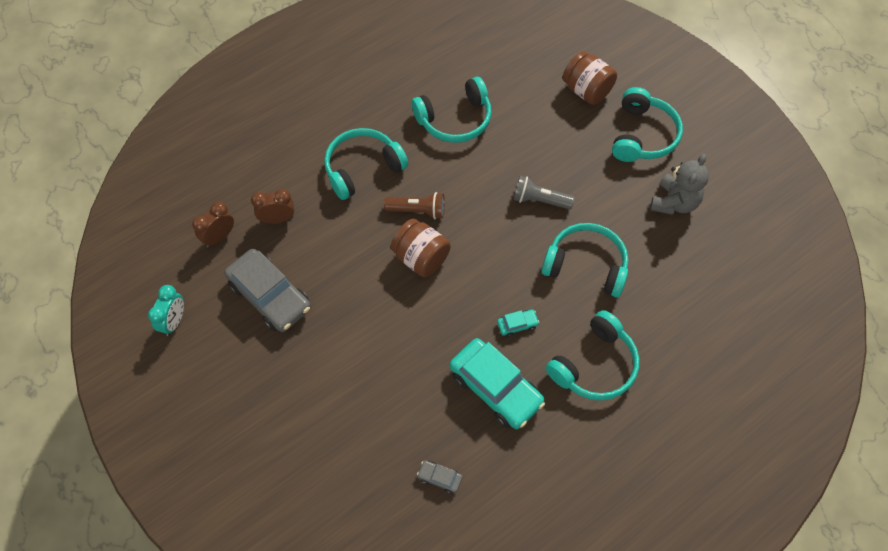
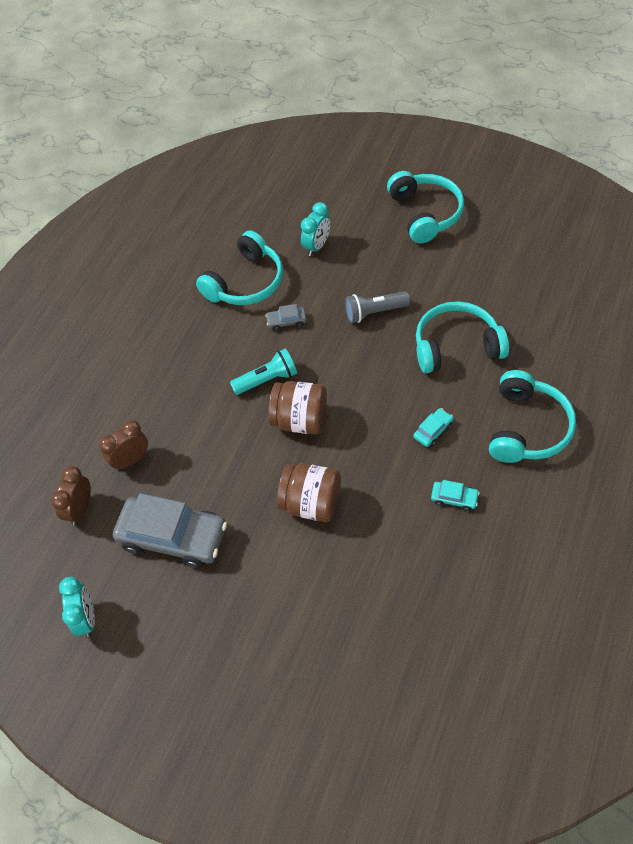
camera: 25 degrees left, 5 degrees down
(362, 168) = (185, 369): turquoise headphones -> none
(417, 211) = (267, 380): brown flashlight -> turquoise flashlight
(439, 478) = (462, 611): grey car -> grey car (286, 321)
(495, 388) = (454, 498): turquoise car -> turquoise car, size x0.43
(532, 118) = (317, 246): none -> turquoise clock
(586, 90) = (349, 201): brown jar -> brown jar (311, 503)
(674, 202) = (493, 255): grey teddy bear -> none

